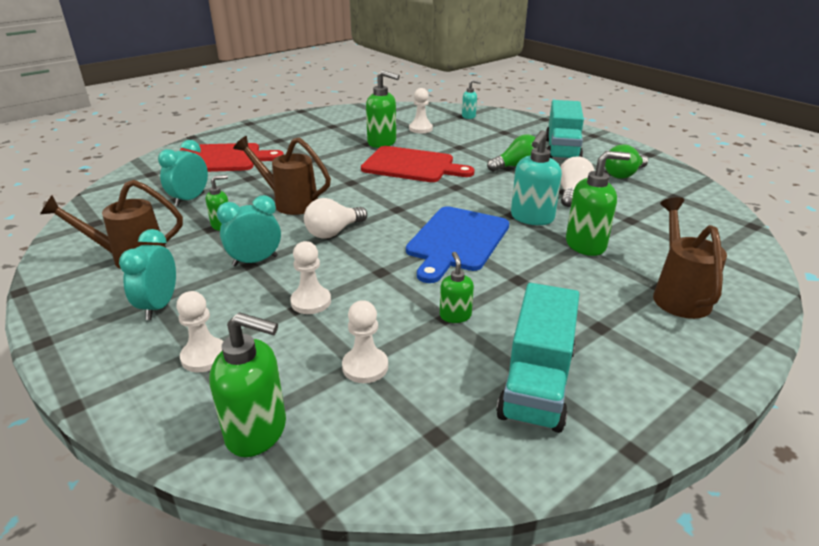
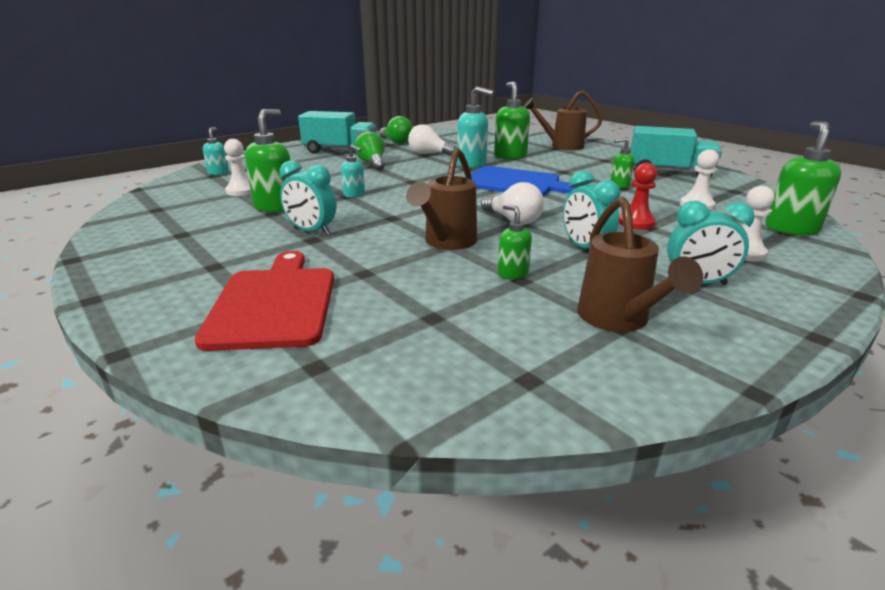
camera: 90 degrees left, 5 degrees down
(190, 199) = (436, 306): turquoise clock -> turquoise clock (311, 231)
(311, 302) = (636, 223): white pawn -> red pawn
(412, 165) = (354, 194): red cutting board -> turquoise soap dispenser

